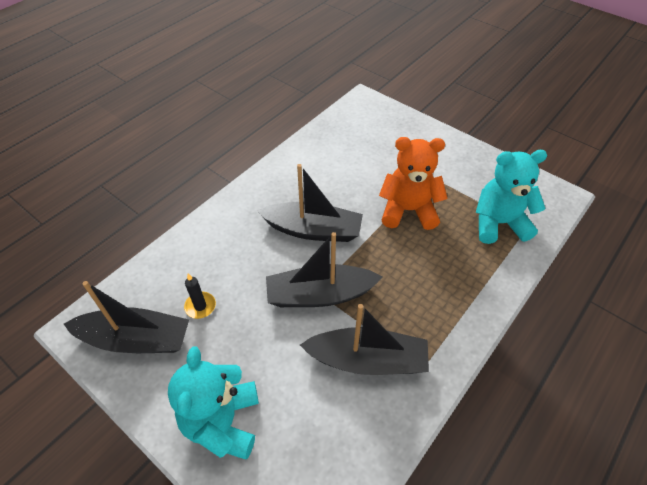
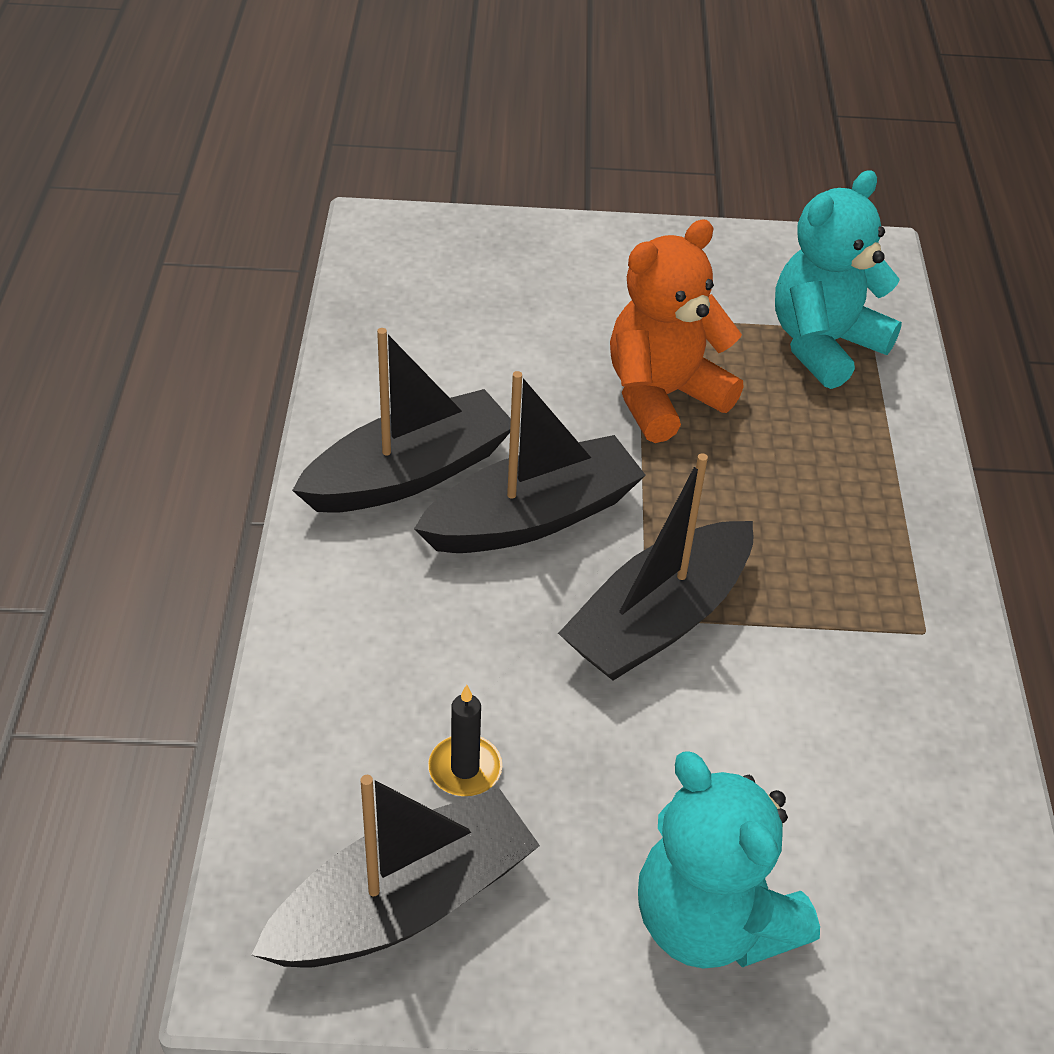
camera: 40 degrees left, 5 degrees down
(367, 360) = (837, 675): black boat -> black boat (410, 473)

